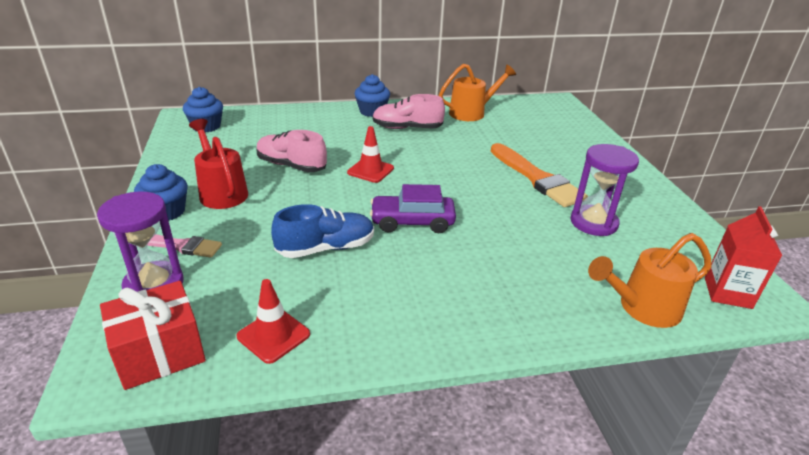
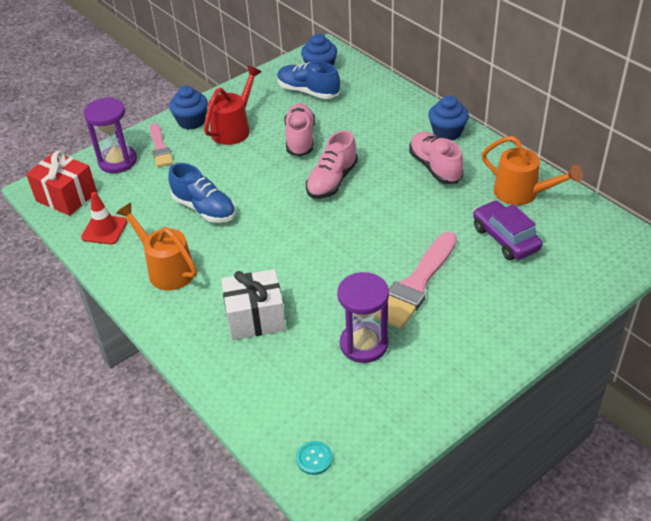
camera: 65 degrees right, 10 degrees up
(229, 141) = (308, 91): none -> blue shoe
(370, 170) = (332, 181): red traffic cone -> pink shoe
(412, 222) = (272, 235): purple car -> purple car (505, 238)
(523, 268) = (255, 318): none -> white gift
(537, 178) = (416, 284): orange brush -> pink brush
(642, 308) = (250, 402): orange watering can -> orange watering can (166, 269)
(727, 293) = (314, 458): red carton -> turquoise button

